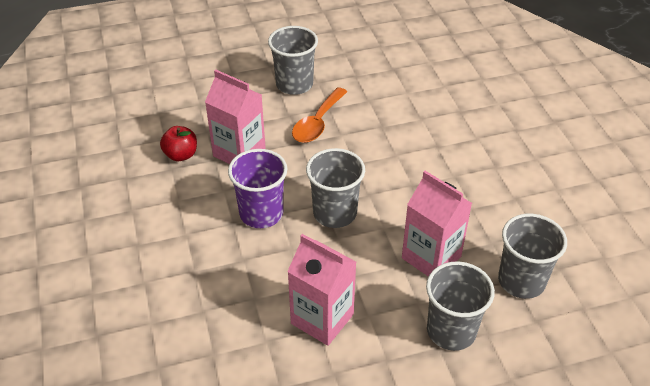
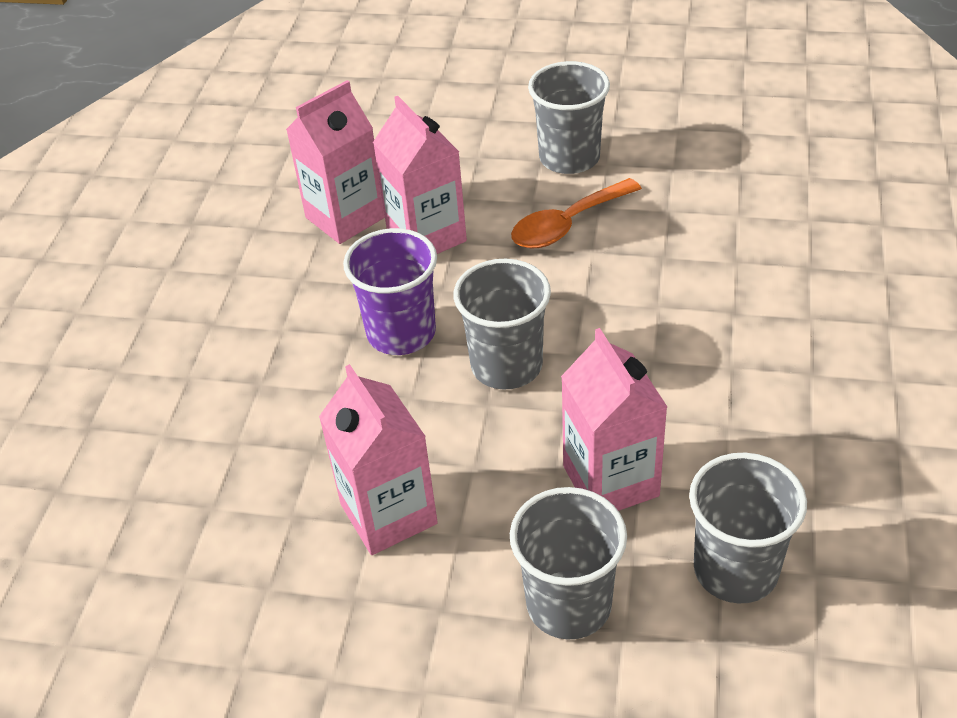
camera: 30 degrees right, 0 degrees up
(181, 155) = (345, 217): red apple -> pink carton

